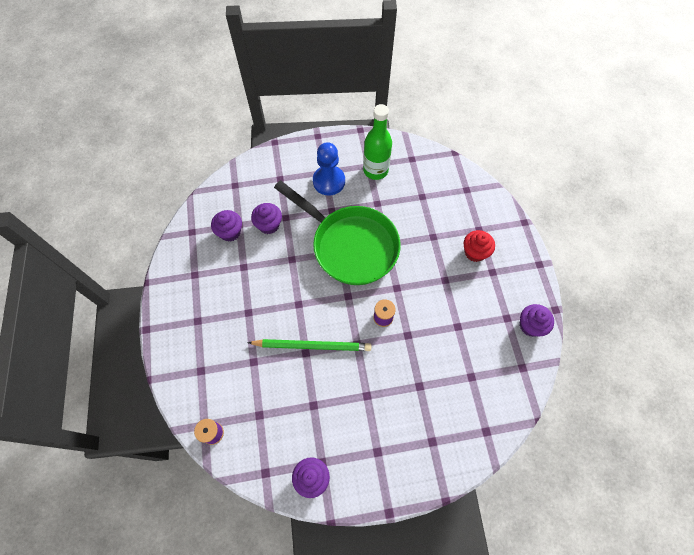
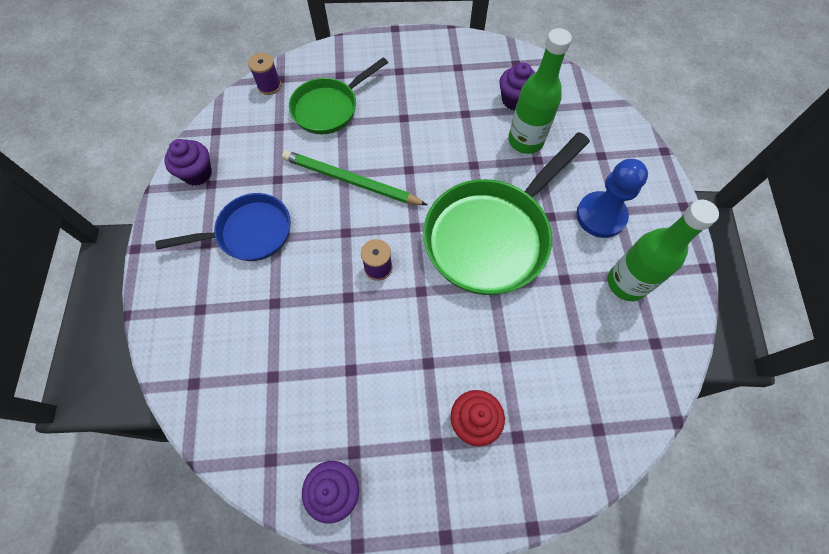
camera: 95 degrees right, 0 degrees up
(238, 374) = (329, 108): none -> green pan
(269, 225) = (525, 141): purple cupcake -> green bottle
(312, 345) = (351, 181): green pencil -> green pencil turned 105 degrees clockwise
(365, 418) = (249, 233): none -> blue pan

